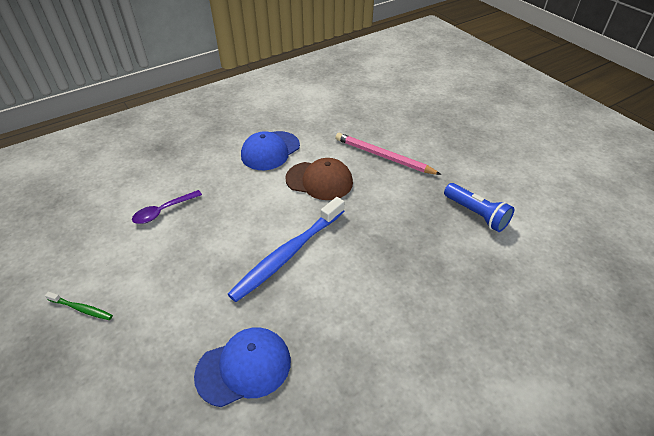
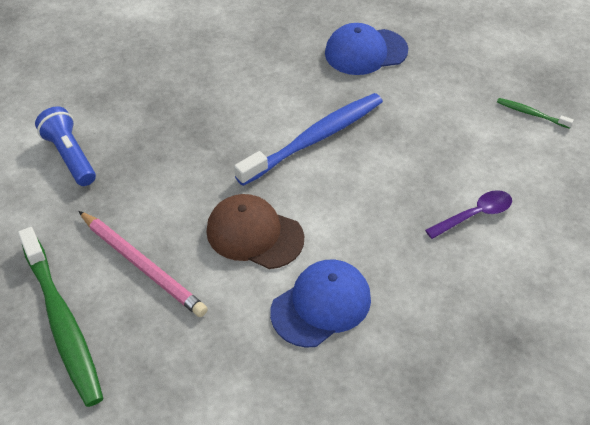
camera: 170 degrees left, 5 degrees up
(412, 128) = (62, 323): none -> green toothbrush

